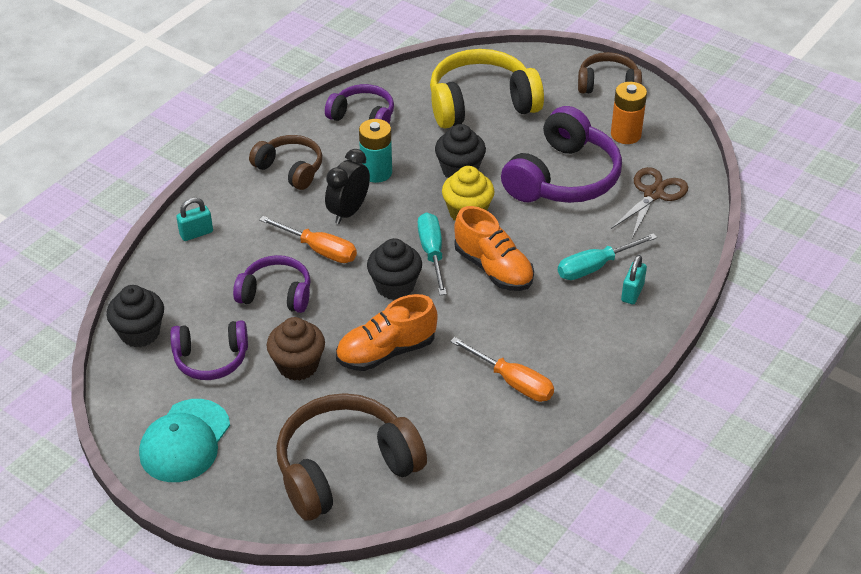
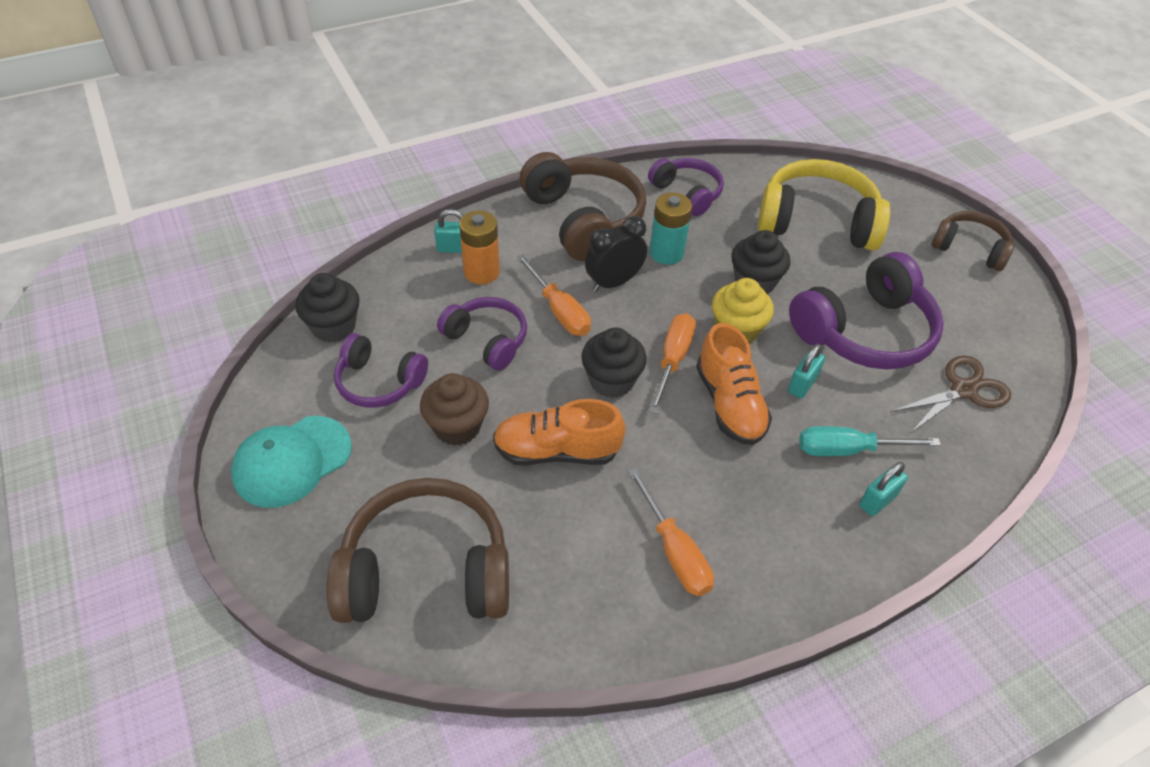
camera: 25 degrees right, 5 degrees up
(290, 169) = (584, 219): brown headphones -> brown headphones, size x1.69
(432, 253) = (672, 360): turquoise screwdriver -> orange screwdriver
(538, 234) = (802, 385): none -> turquoise padlock
(625, 134) = (963, 310): orange battery -> orange battery (481, 272)

